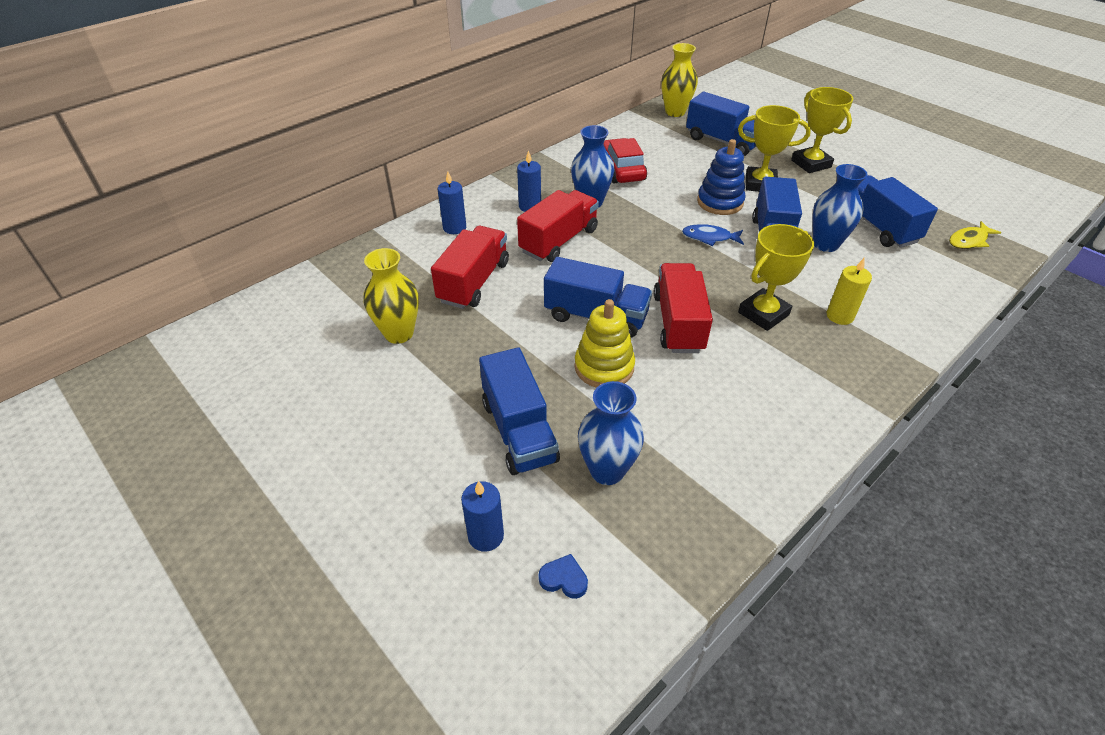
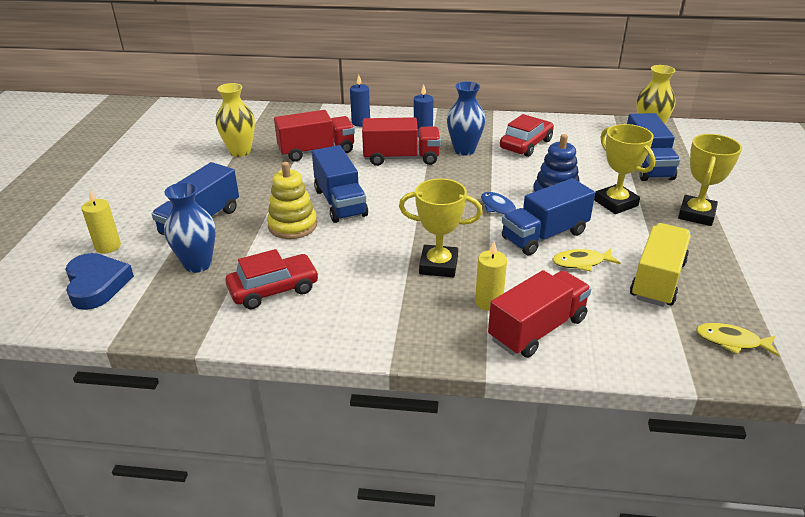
camera: 50 degrees right, 10 degrees down
(486, 536) = (108, 246): blue candle -> yellow candle
(564, 579) = (97, 285): blue heart -> blue heart, size x2.11
(678, 323) = (376, 234): red truck -> red truck (537, 329)
(708, 433) = (274, 289): none -> red car
(825, 244) = (581, 262): blue vase -> yellow fish
(877, 226) = (657, 280): blue truck -> yellow truck

